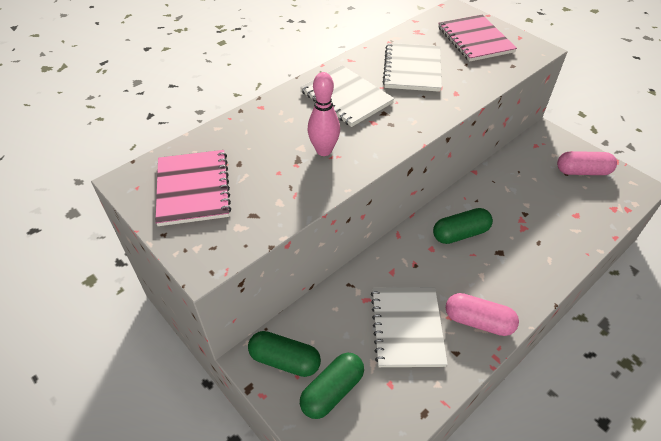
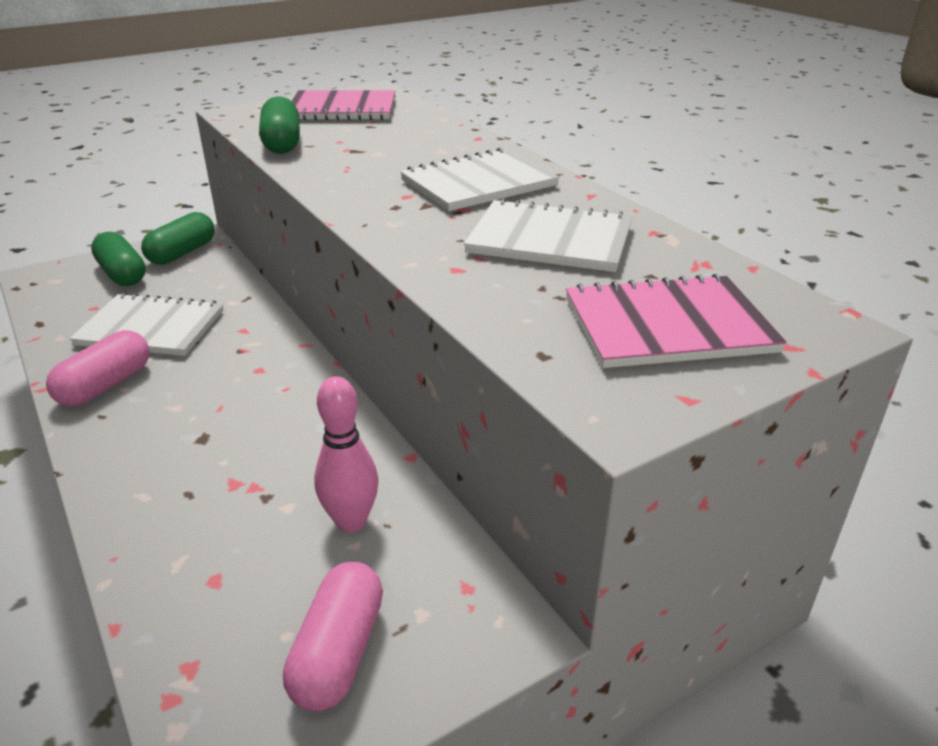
camera: 100 degrees right, 15 degrees down
(324, 150) = (362, 163): pink bowling pin -> pink bowling pin (351, 521)
(460, 233) = (268, 403): green capsule -> green capsule (282, 143)

